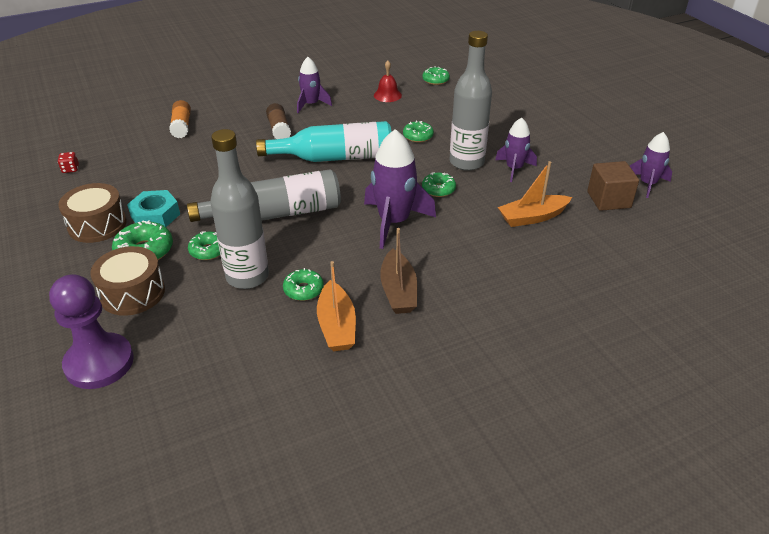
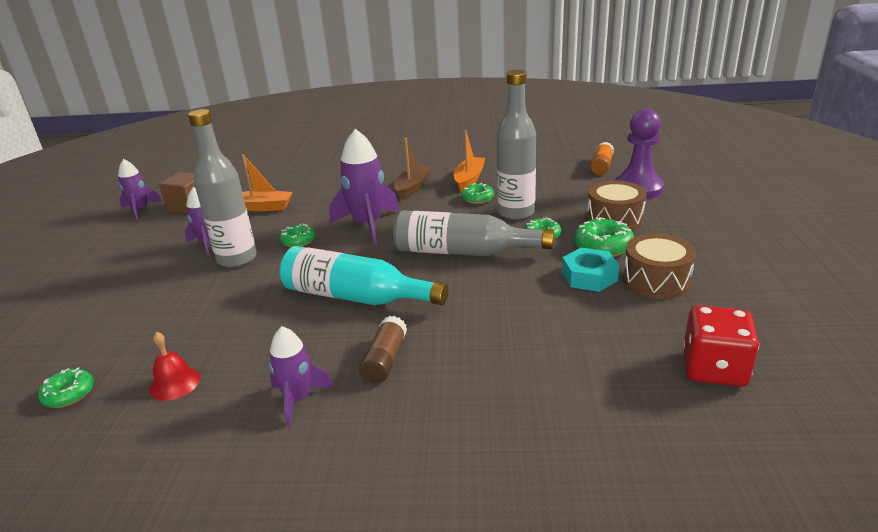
camera: 150 degrees left, 10 degrees down
(70, 169) = (714, 369): red dice -> red dice, size x2.38
(182, 126) = (529, 412): orange glue stick -> orange glue stick (601, 166)
(418, 136) = (236, 300): green donut -> none

